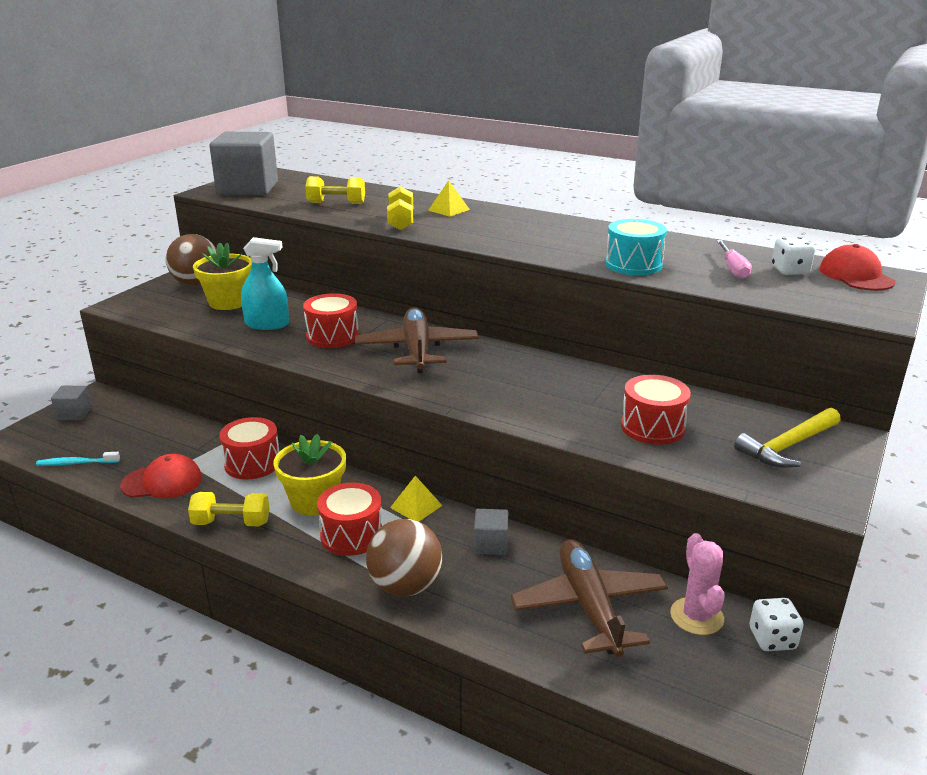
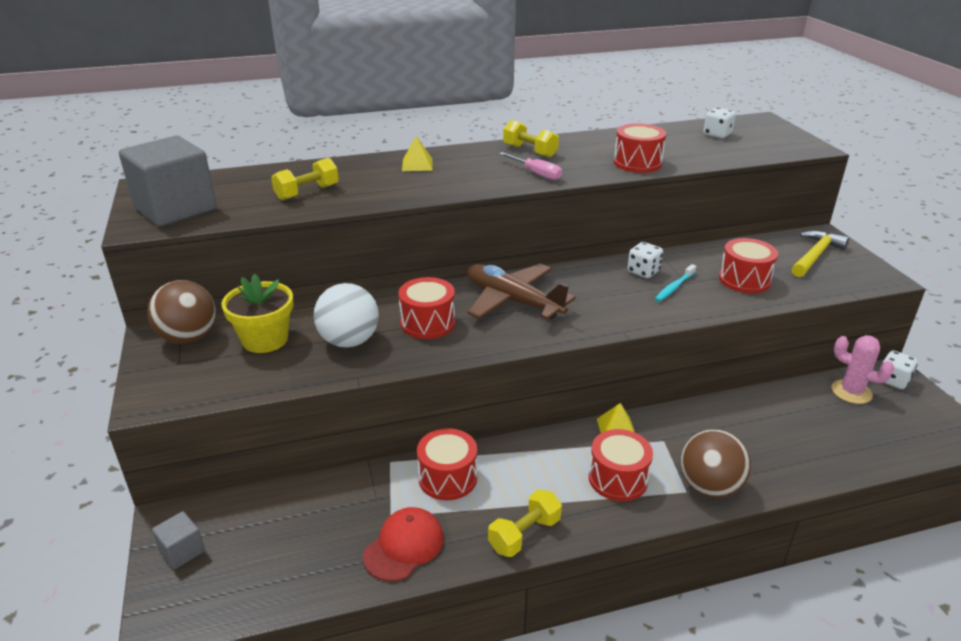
camera: 45 degrees left, 5 degrees up
(76, 463) = (287, 591): turquoise toothbrush -> turquoise toothbrush (674, 287)
(267, 324) = (349, 341): turquoise spray bottle -> white ball
(314, 501) = (548, 473): yellow flower pot -> none
(401, 221) = (406, 189): yellow dumbbell -> yellow dumbbell (530, 151)
(491, 544) = (700, 423): grey cube -> none
(568, 379) = (643, 272): none -> white dice
(589, 607) = (806, 423): brown plane -> none
(633, 265) = (637, 163): turquoise drum -> red drum
(733, 269) = (690, 144): pink screwdriver -> pink screwdriver (536, 174)
(788, 446) = (815, 255): yellow hammer -> yellow hammer turned 150 degrees counterclockwise
(856, 276) = (749, 125): red cap -> none

